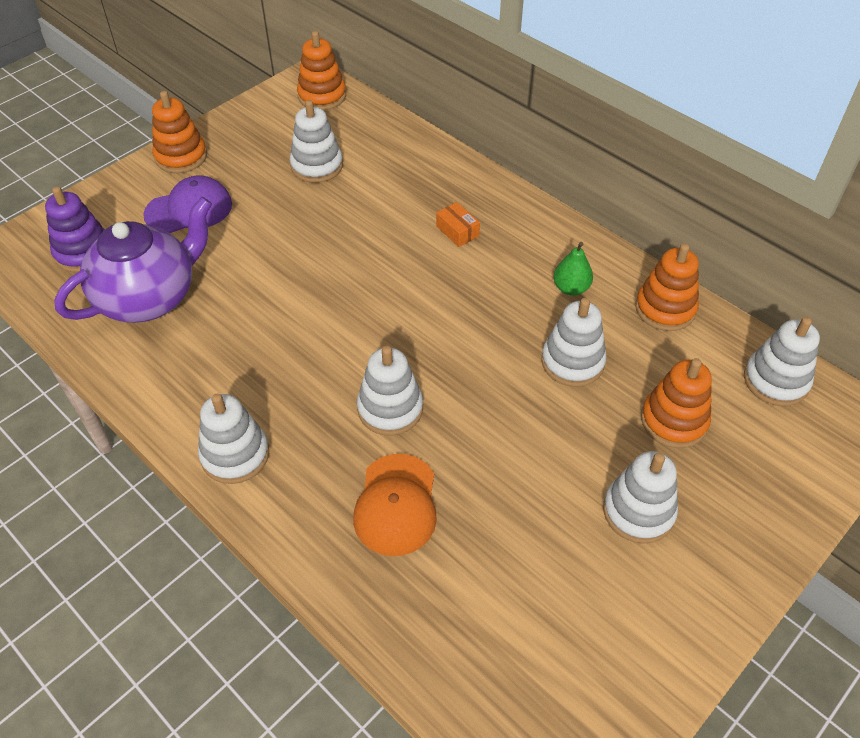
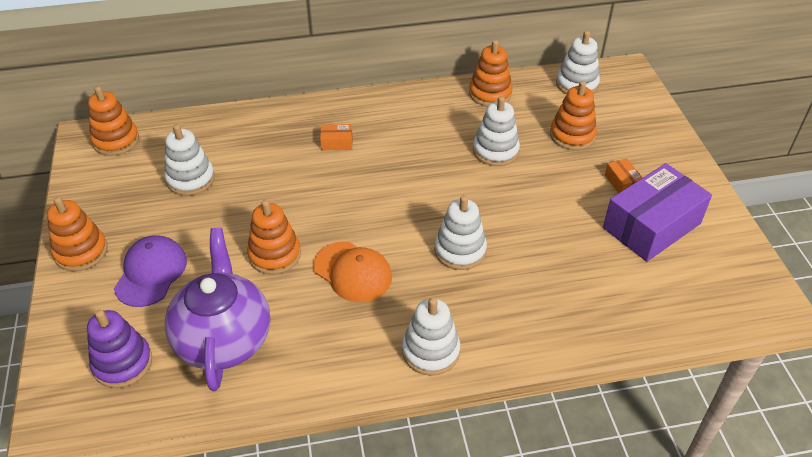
camera: 55 degrees left, 5 degrees down
(271, 273) = (274, 255): none -> orange stacking toy
(396, 505) = (539, 285): orange cap -> orange cap (352, 272)
(571, 288) = (437, 121): green pear -> none
(589, 578) = (651, 225): none -> purple box
(638, 511) = (622, 182): white stacking toy -> orange box

